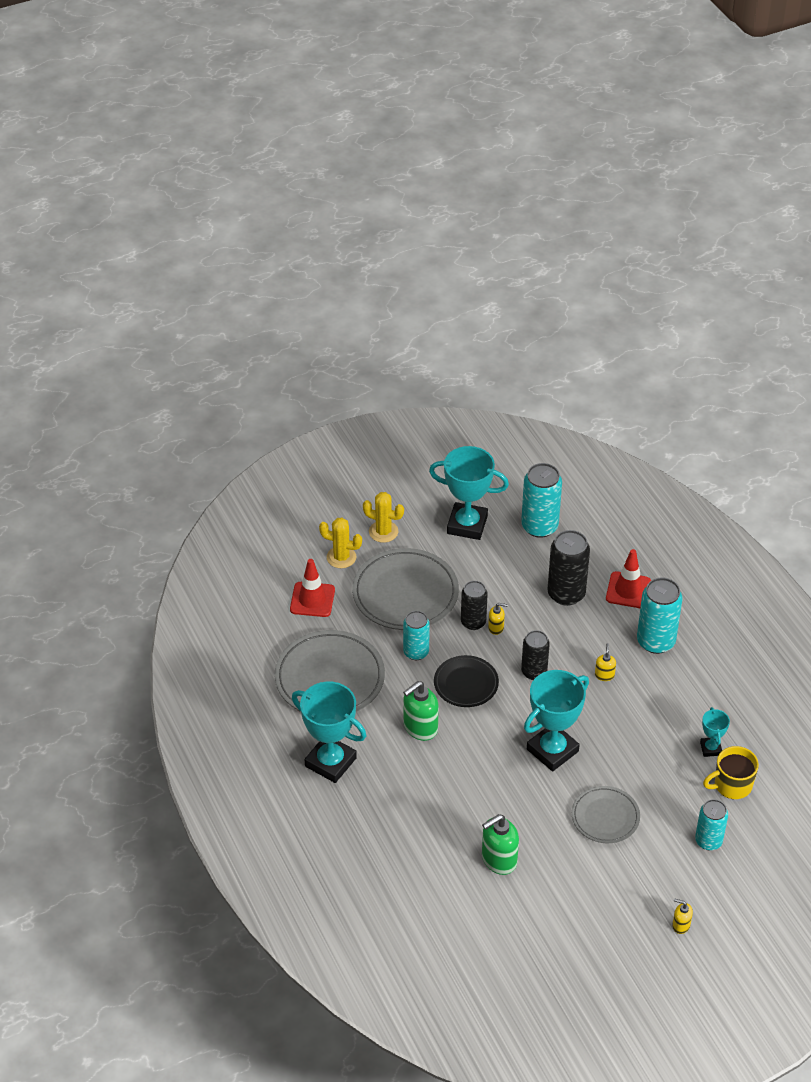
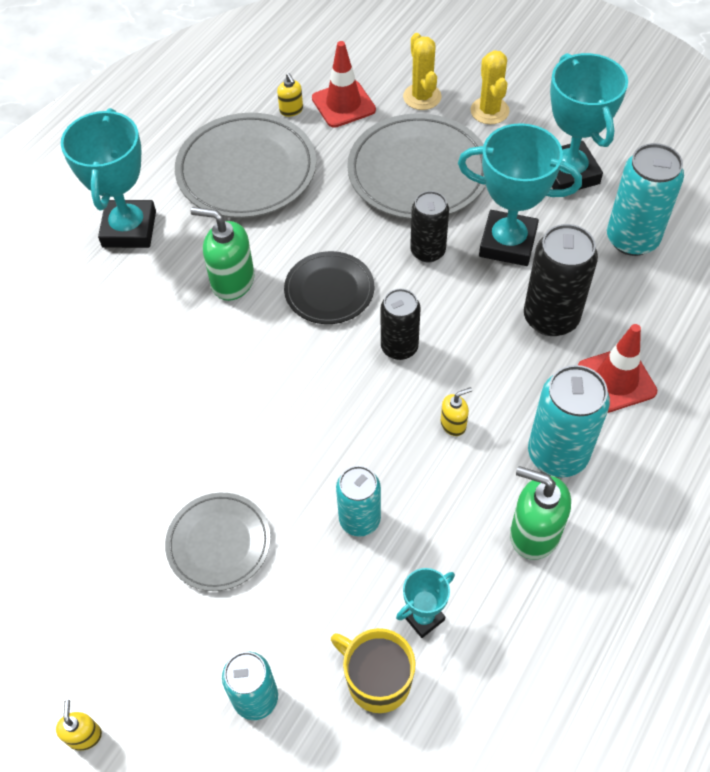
camera: 60 degrees right, 10 degrees up
(416, 652) = (340, 223): turquoise can -> turquoise can (359, 520)
(496, 628) = (437, 276): yellow soap dispenser -> yellow soap dispenser (291, 110)
(498, 860) = (80, 458): green soap dispenser -> green soap dispenser (534, 533)
(552, 750) = (289, 429): turquoise trophy -> turquoise trophy (507, 243)

